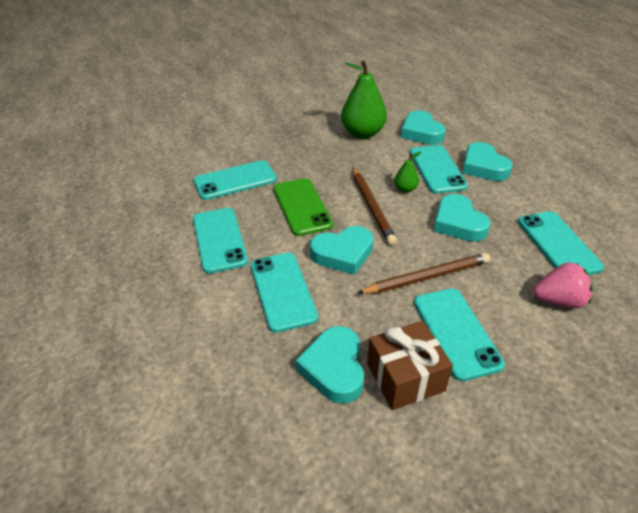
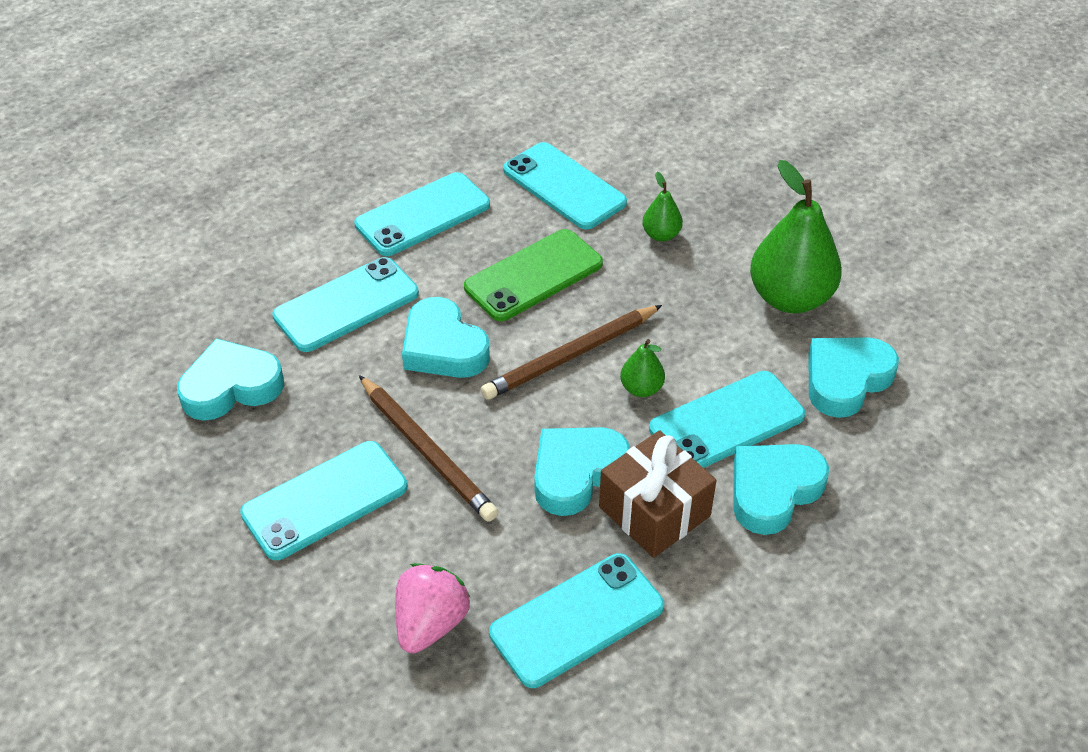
camera: 70 degrees right, 5 degrees up
(296, 158) = (661, 235): none -> green pear
(405, 377) = (234, 457): brown gift -> brown gift (654, 511)
(558, 300) = (430, 623): pink strawberry -> pink strawberry turned 135 degrees counterclockwise

